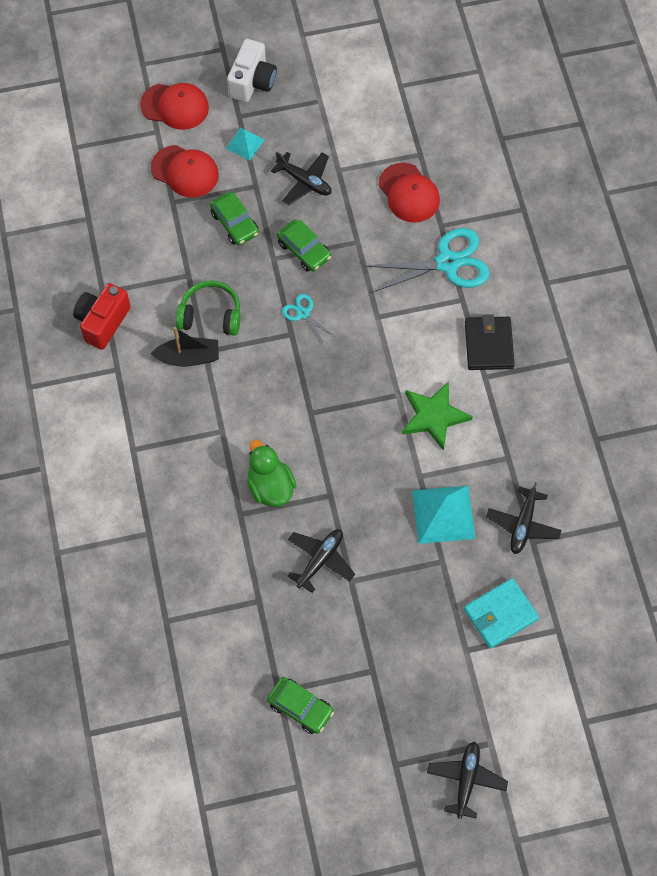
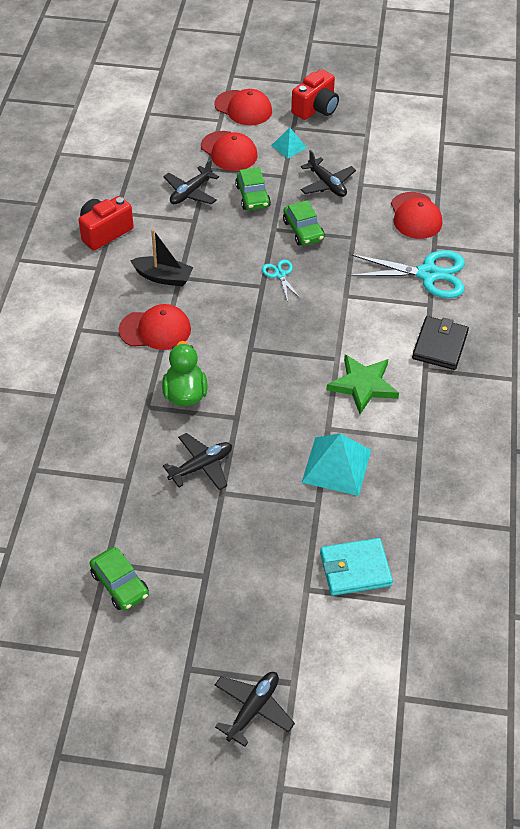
camera: 20 degrees right, 15 degrees down
(209, 423) = (155, 330): none -> red cap
(210, 315) = (198, 253): green headphones -> none
(252, 82) = (316, 108): white camera -> red camera
(523, 524) = (411, 499): black plane -> black plane (190, 192)

